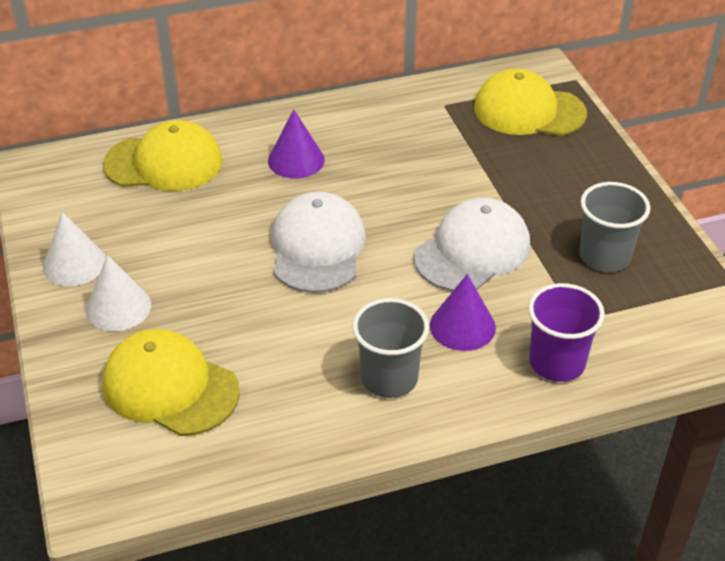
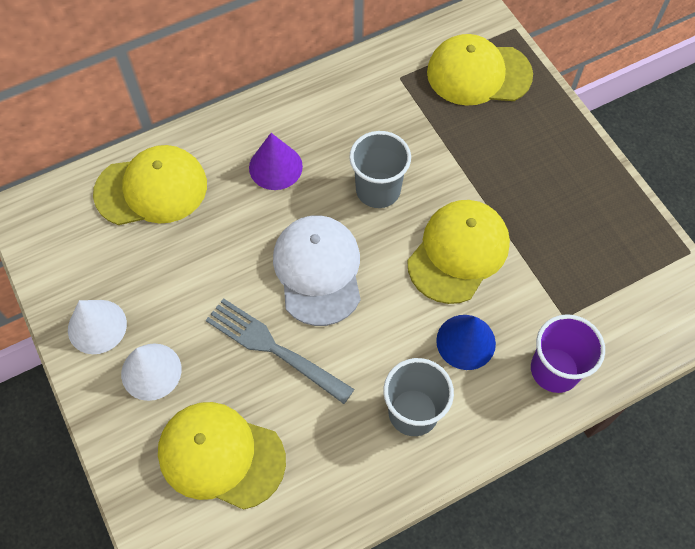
camera: 10 degrees left, 20 degrees up
(252, 305) = (274, 348): none -> grey fork
(462, 326) = (466, 342): purple cone -> blue cone
(472, 251) = (458, 252): white cap -> yellow cap
(604, 257) = (576, 241): grey cup -> grey cup (378, 190)

